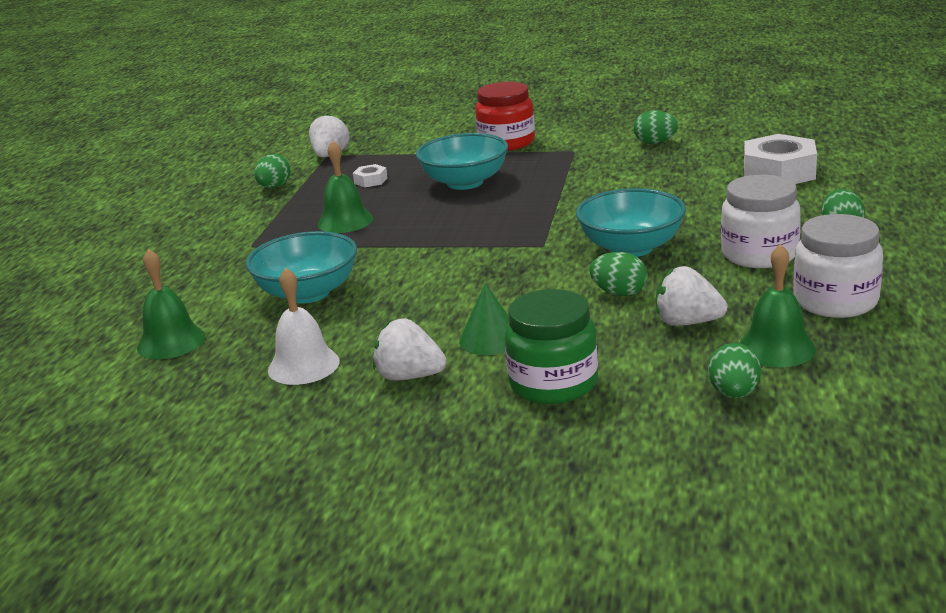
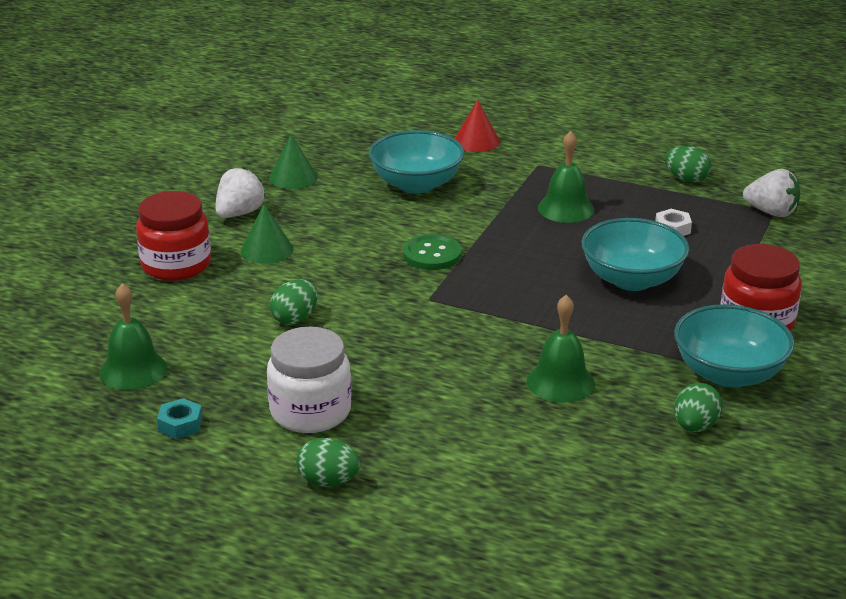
camera: 100 degrees right, 5 degrees up
(171, 342) = (375, 133): green bell -> green bell (560, 382)
(194, 282) = (476, 141): none -> red cone
(303, 365) = (293, 177): white bell -> green cone
(460, 258) = (432, 254): none -> green button
(553, 383) = (176, 265): green jar -> red jar
(631, 248) = (385, 344): turquoise bowl -> turquoise bowl (729, 374)
(687, 322) = (212, 339): white strawberry -> none
(734, 394) = (89, 333): green egg -> none
(779, 172) = (526, 492): white nut -> none
(835, 301) = (180, 424): white jar -> turquoise nut

